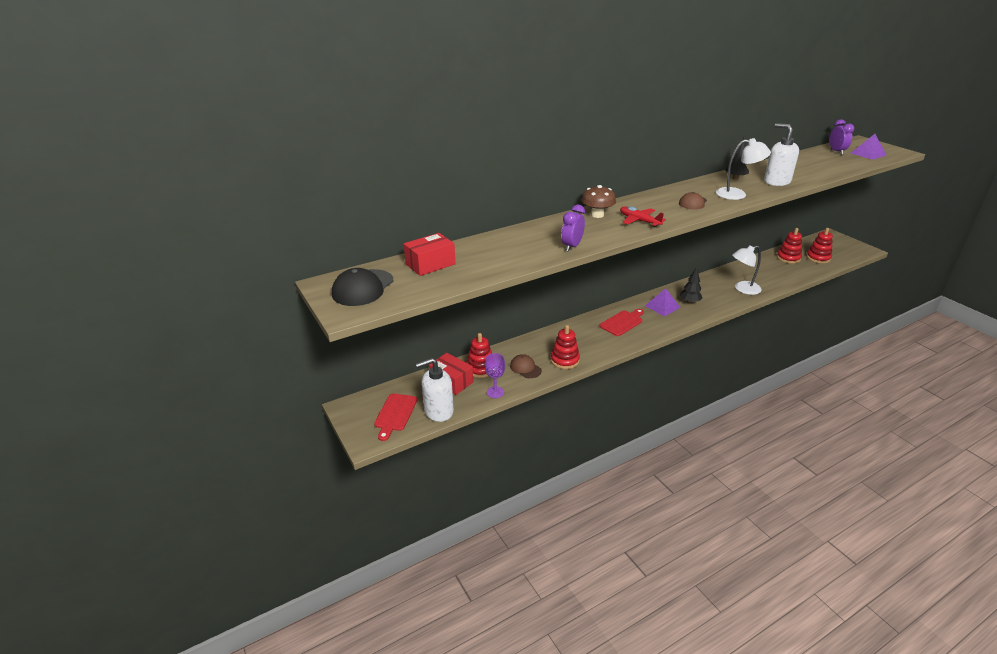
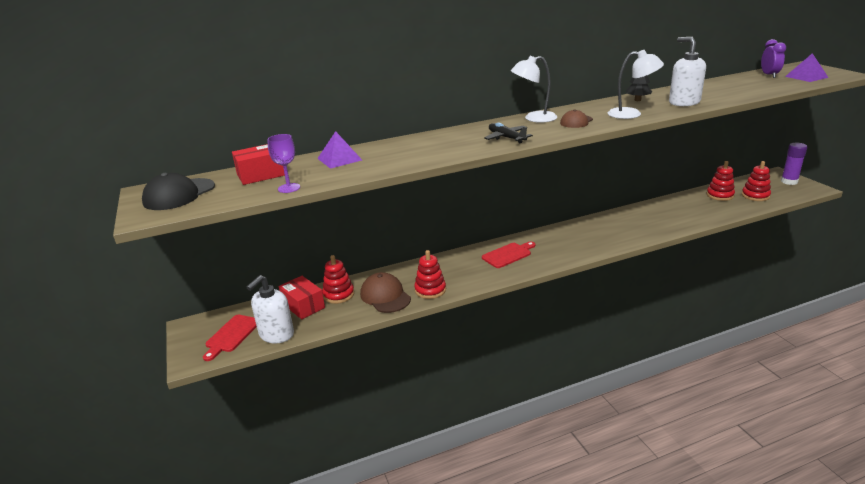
camera: 10 degrees right, 5 degrees down
(438, 411) = (276, 334): white soap dispenser -> white soap dispenser turned 45 degrees counterclockwise
(495, 392) = (343, 318): purple goblet -> purple goblet (289, 188)
(525, 368) = (385, 296): brown cap -> brown cap, size x1.60
(572, 246) = (418, 160): purple clock -> none
(597, 215) = (464, 133): brown mushroom -> none
(639, 221) = (506, 138): red plane -> black plane
(662, 306) = (558, 240): purple pyramid -> purple pyramid (339, 159)
(689, 302) = (590, 236): black tree -> none
(743, 289) = (656, 225): white lamp -> white lamp (534, 118)
(842, 243) = (789, 181): none -> purple glue stick

